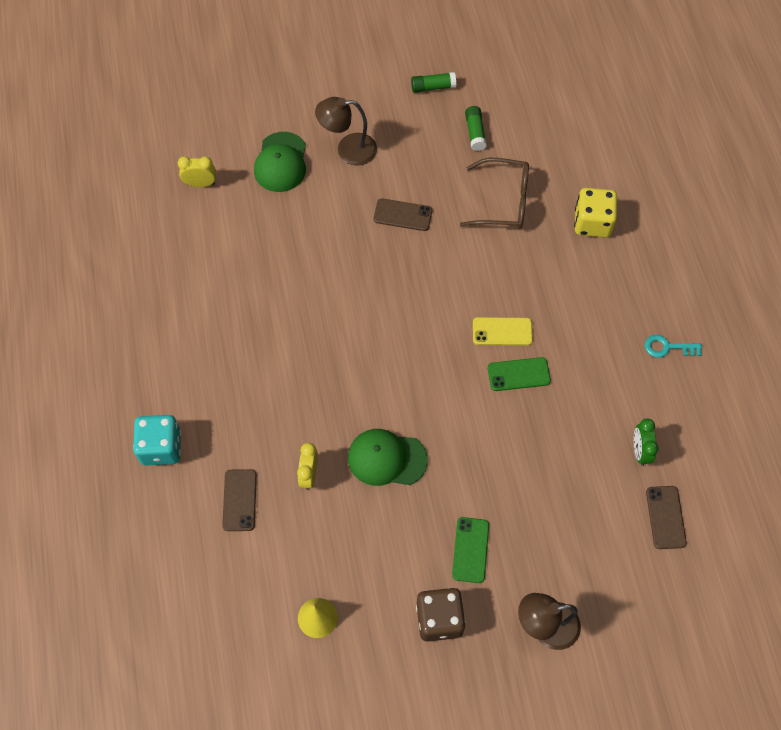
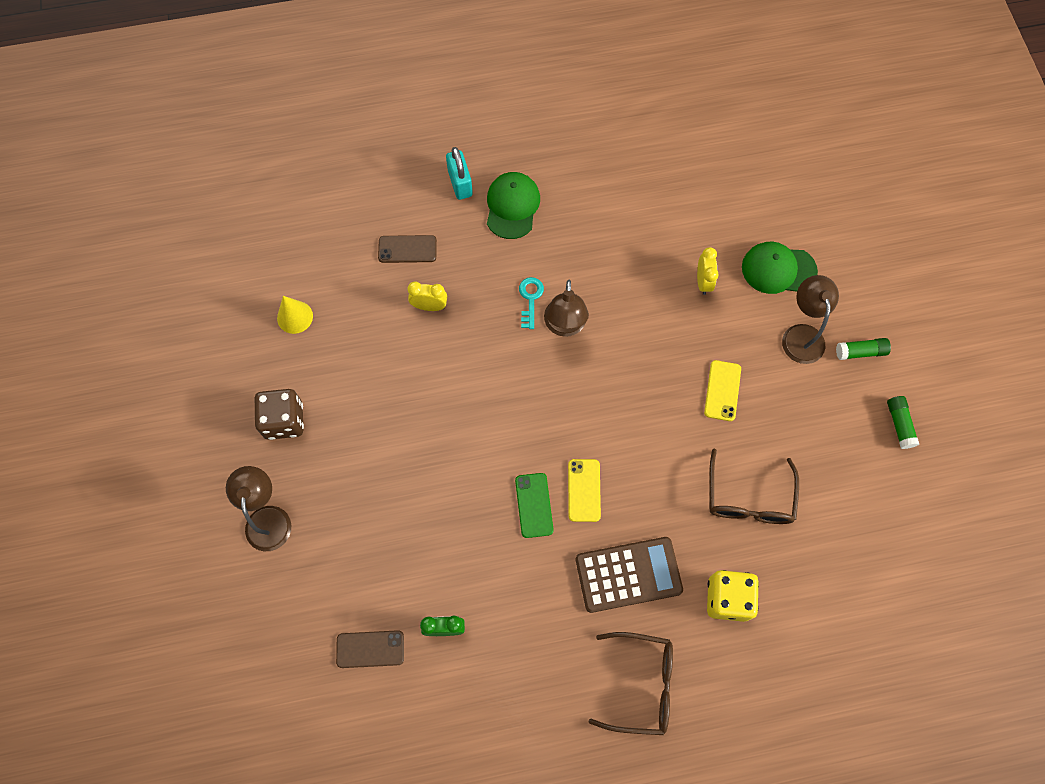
camera: 90 degrees right, 5 degrees up
(161, 447) = (460, 183): turquoise dice -> turquoise padlock
(200, 184) = (745, 197): yellow clock -> yellow clock (703, 282)
(335, 345) = (564, 326): none -> brown lamp
(387, 458) = (443, 375): green cap -> green cap (512, 206)
(403, 215) = (722, 390): brown phone -> yellow phone
(470, 550) = (348, 451): green phone -> none
(475, 132) = (840, 470): green glue stick -> green glue stick (860, 352)
(578, 297) = (628, 574): none -> brown calculator
(667, 347) = (568, 673): turquoise key -> turquoise key (530, 299)
(671, 290) = (641, 684): none -> brown glasses

